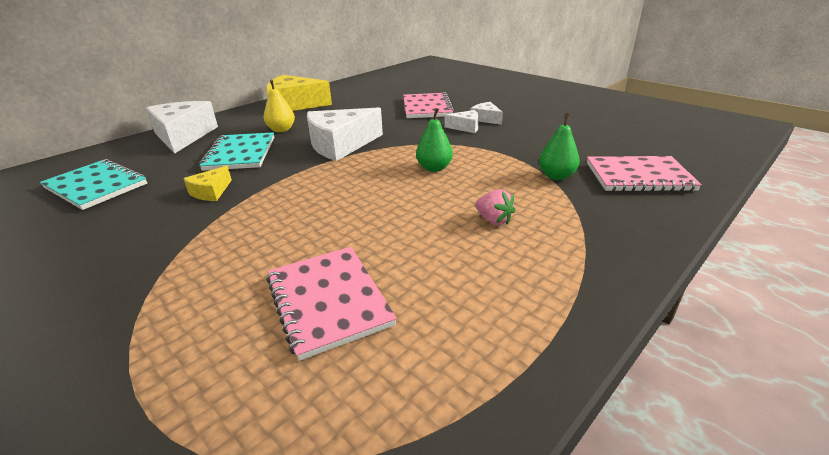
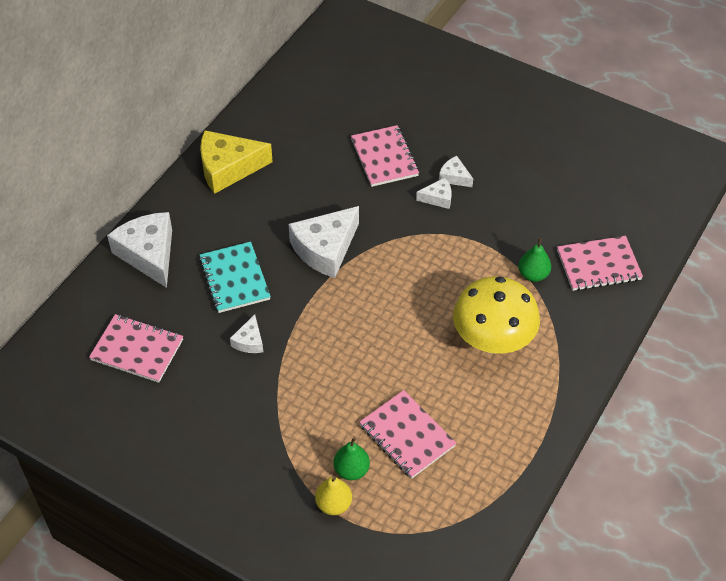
camera: 15 degrees left, 20 degrees up
(96, 186) = (137, 350): turquoise notebook -> pink notebook
(211, 192) = (249, 341): yellow cheese -> white cheese
(281, 130) = (248, 228): yellow pear -> yellow pear (333, 504)
(434, 168) = (428, 277): green pear -> green pear (351, 470)
(493, 220) = (492, 340): pink strawberry -> yellow mushroom

